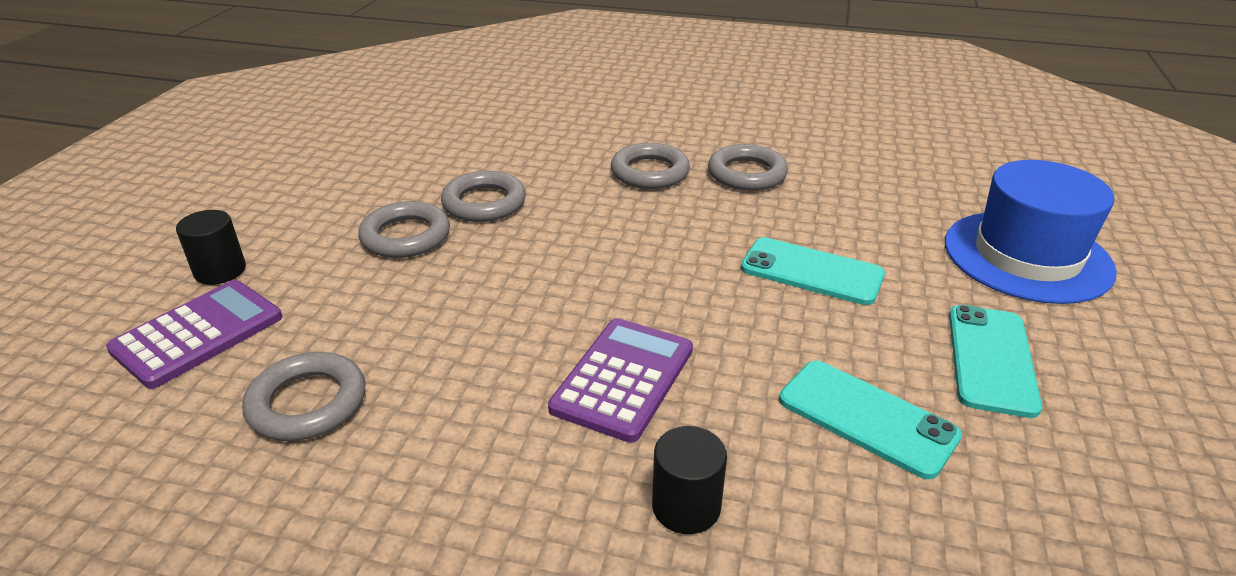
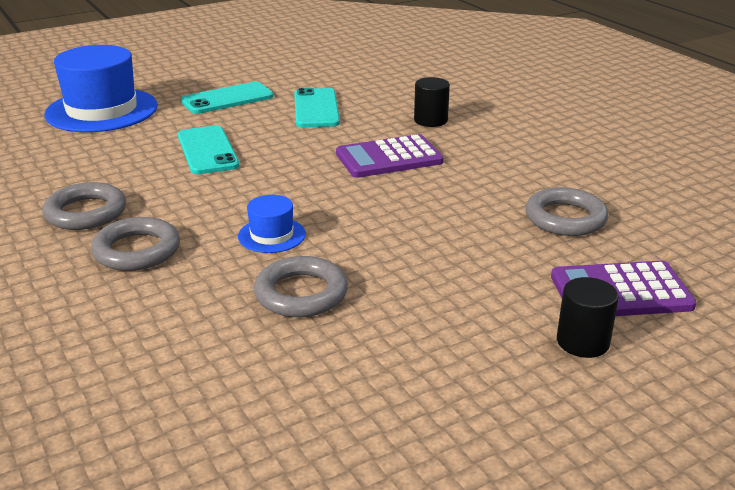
camera: 135 degrees left, 5 degrees down
(406, 236) = (401, 295): grey ring -> none
(580, 228) = (272, 235): none -> blue hat

